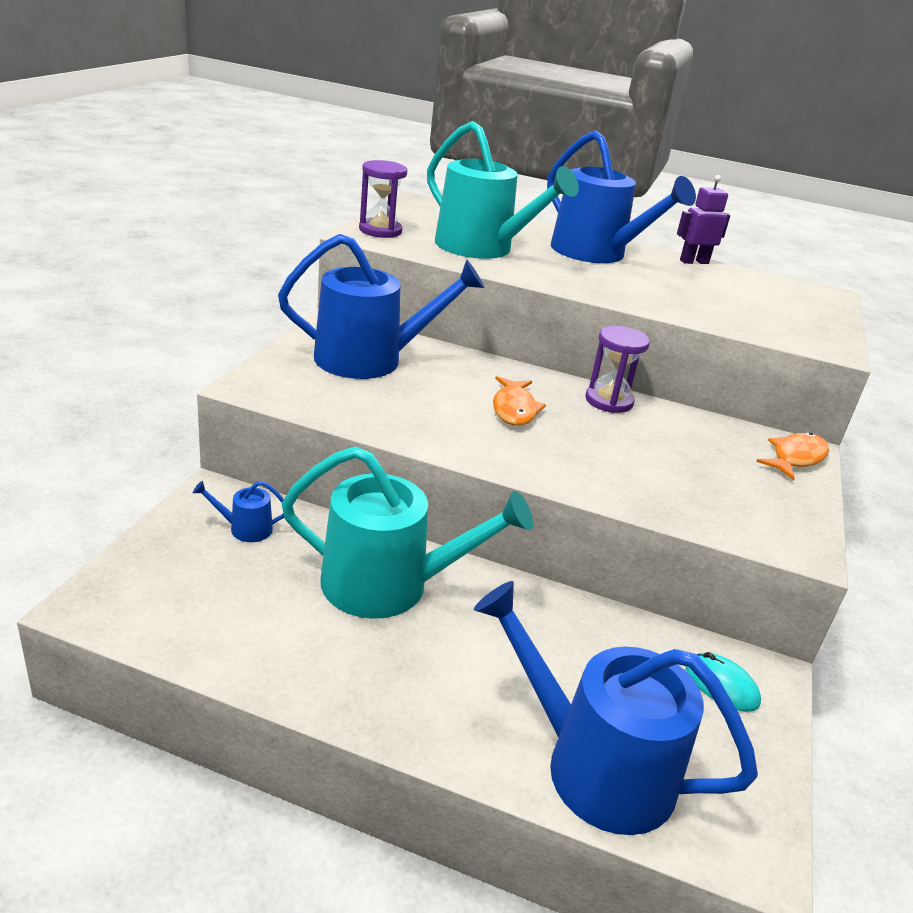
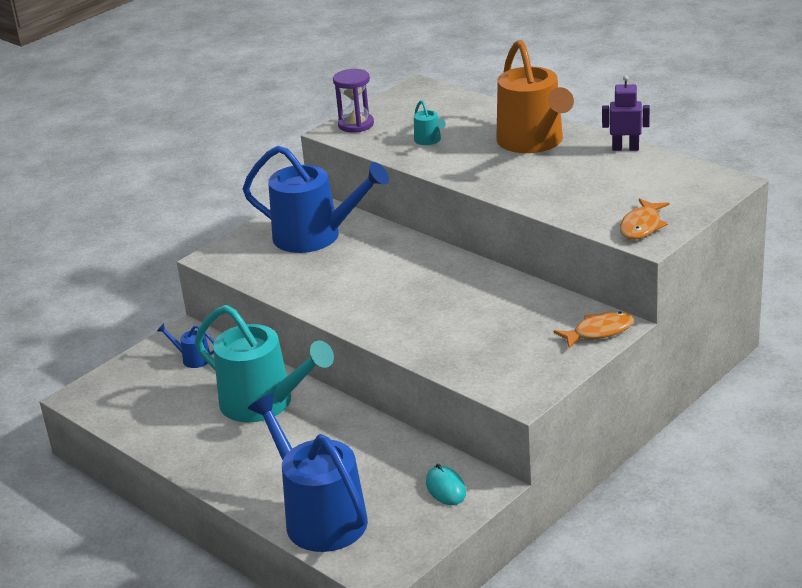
camera: 30 degrees right, 0 degrees up
(481, 248) = (429, 140): turquoise watering can -> turquoise watering can, size x0.41
(514, 409) = (396, 281): orange fish -> orange fish (642, 226)
(595, 253) = (533, 142): blue watering can -> orange watering can
(609, 401) = (482, 277): purple hourglass -> none

